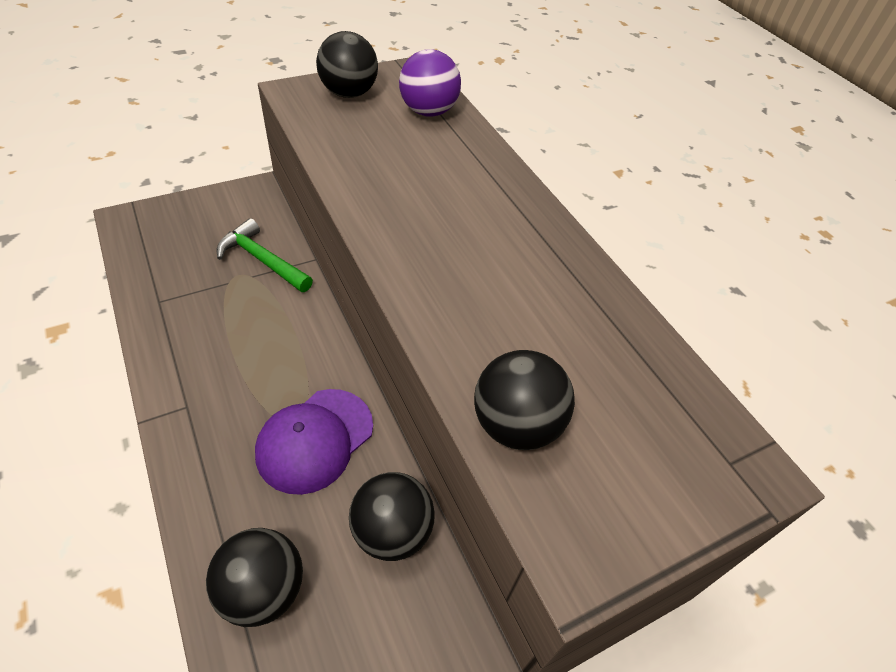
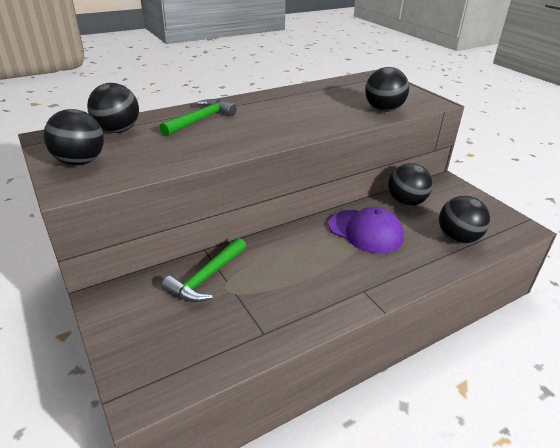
camera: 90 degrees left, 15 degrees down
(428, 111) = (118, 130): purple ball -> black ball
(461, 175) = (200, 120): none -> green hammer

